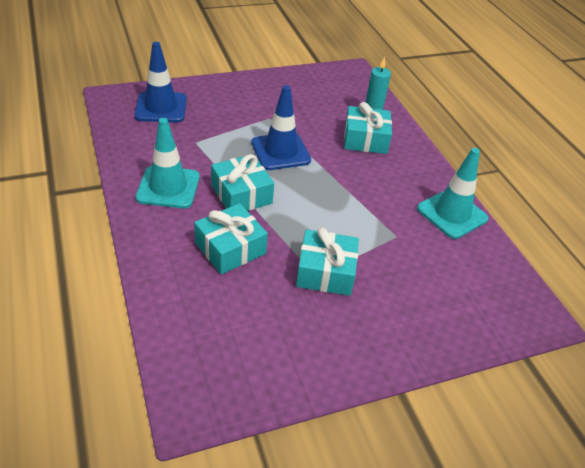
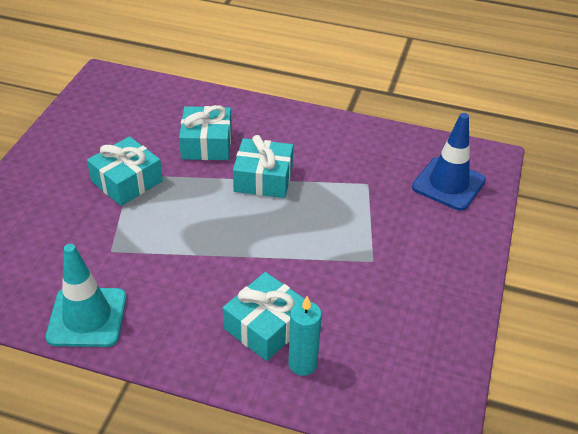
camera: 130 degrees right, 0 degrees up
(168, 187) = (311, 141): turquoise traffic cone -> none
(280, 151) = (303, 237): blue traffic cone -> none

